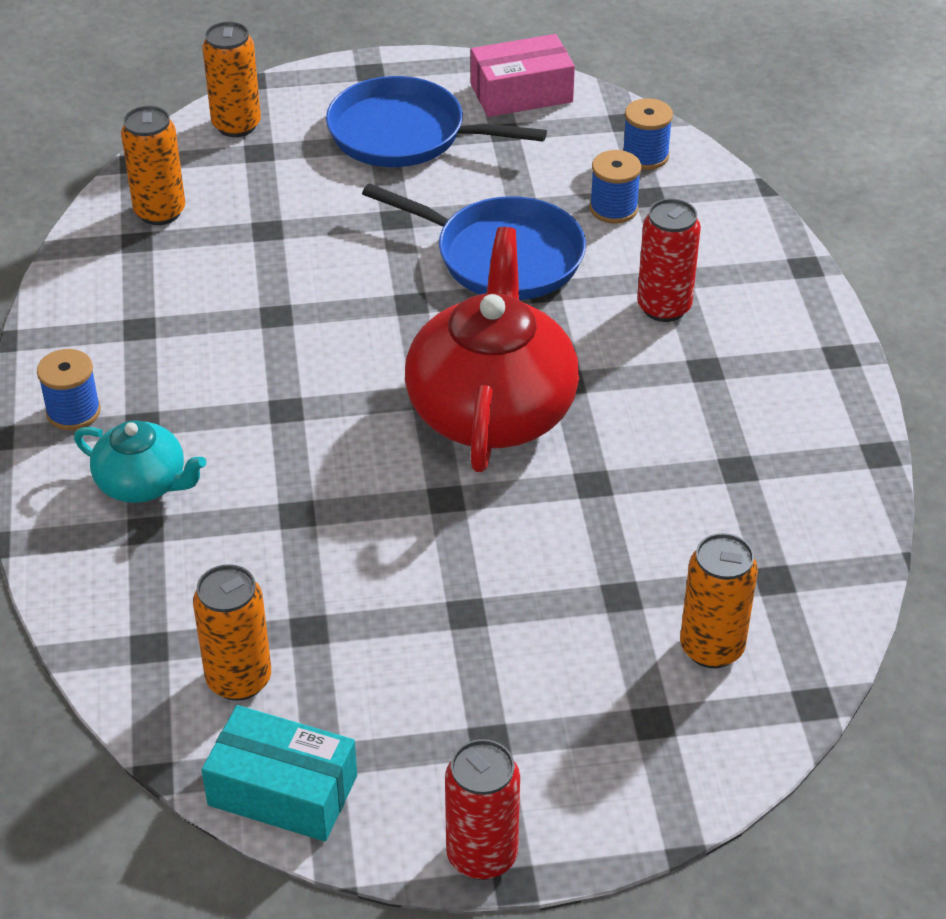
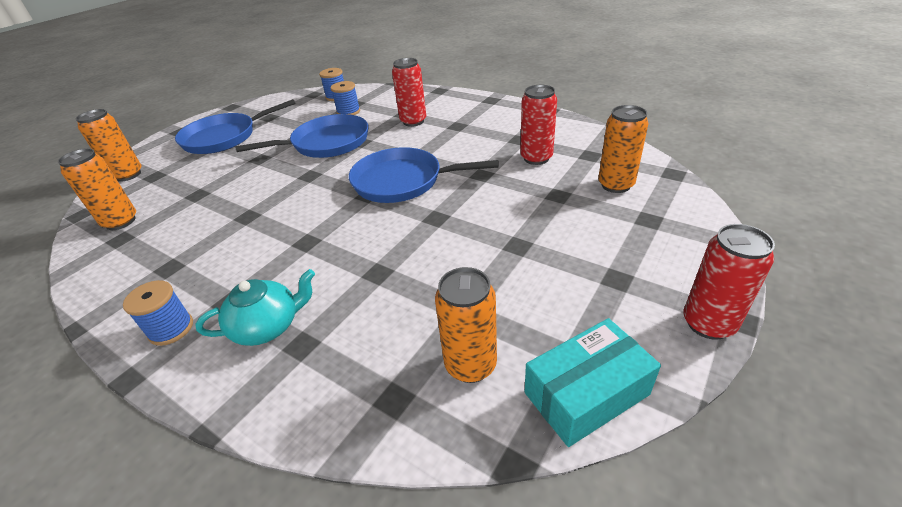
camera: 45 degrees left, 5 degrees down
(491, 409) = (402, 181): red teapot -> blue pan
(521, 93) = (260, 106): pink box -> none
(700, 520) = (536, 158): none -> red can

